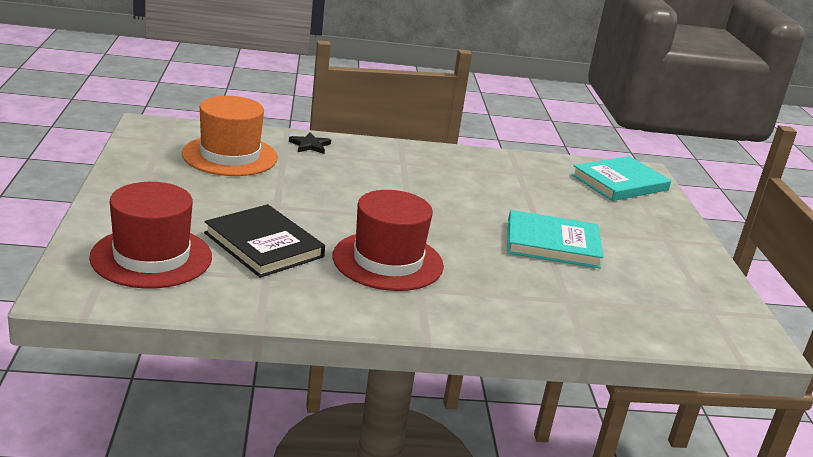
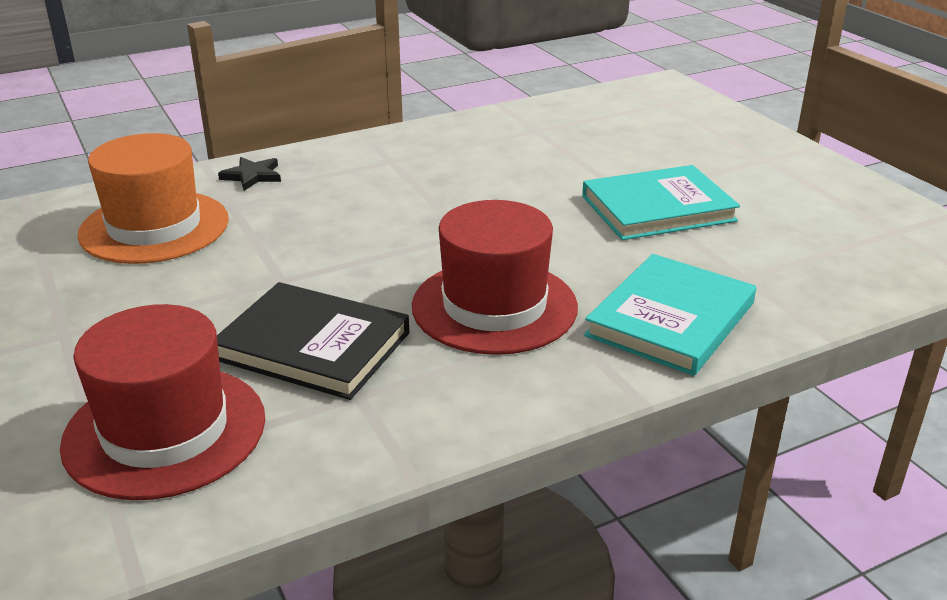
camera: 20 degrees left, 5 degrees up
(620, 182) = (653, 106): turquoise book -> turquoise book (671, 319)

